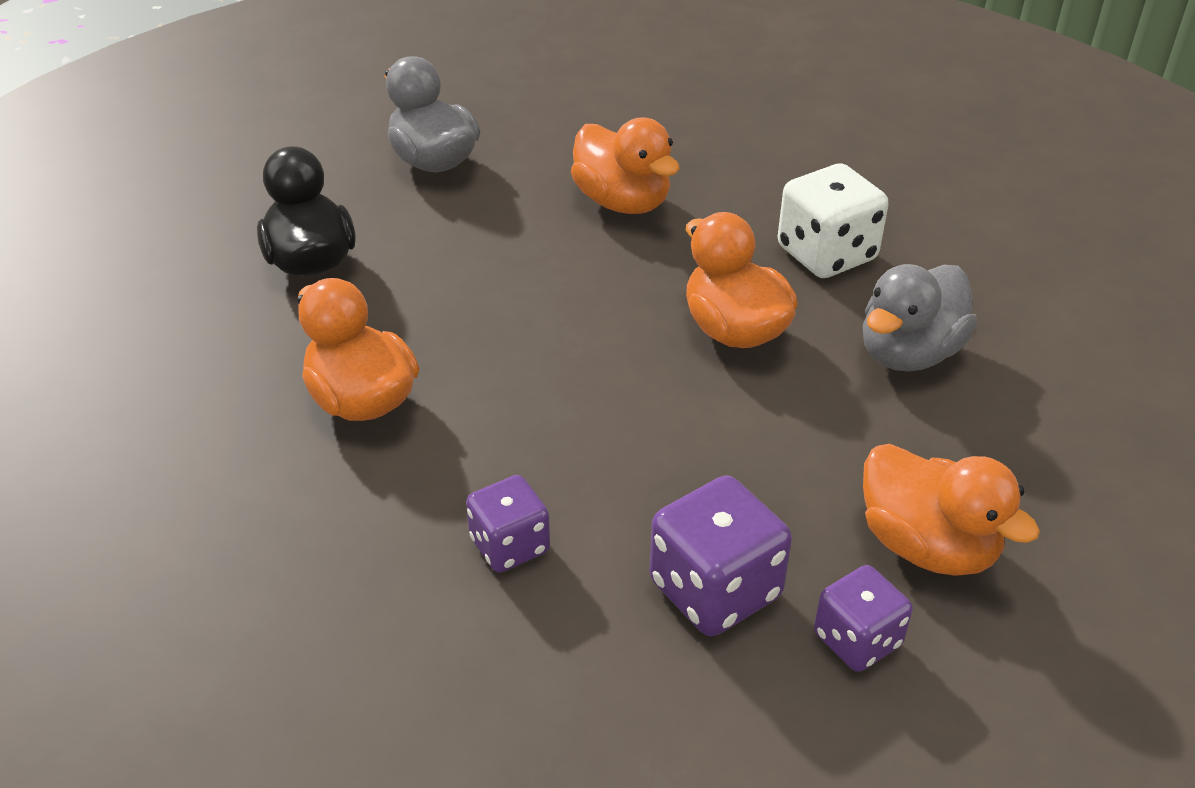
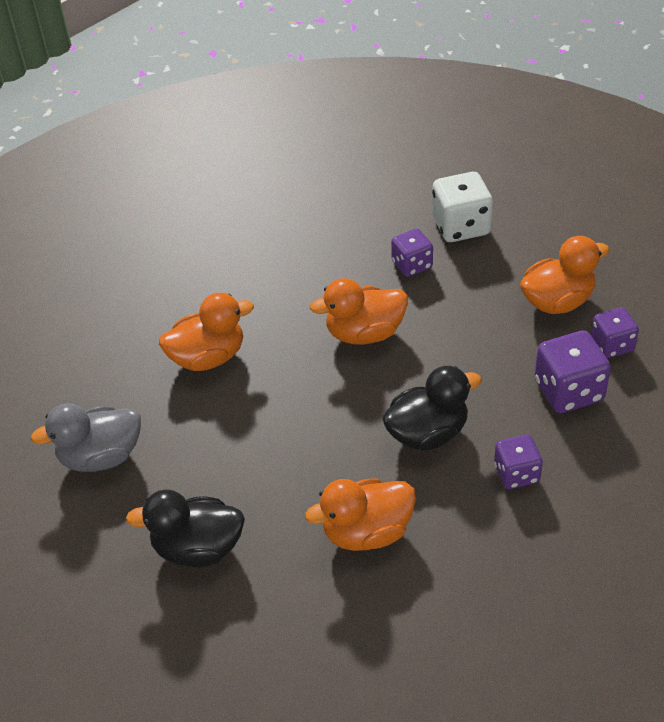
camera: 70 degrees left, 5 degrees up
(560, 430) = (427, 433): none -> black duck
(826, 254) = (308, 273): white dice -> white dice (461, 226)
(909, 353) = (412, 265): grey duck -> purple dice

